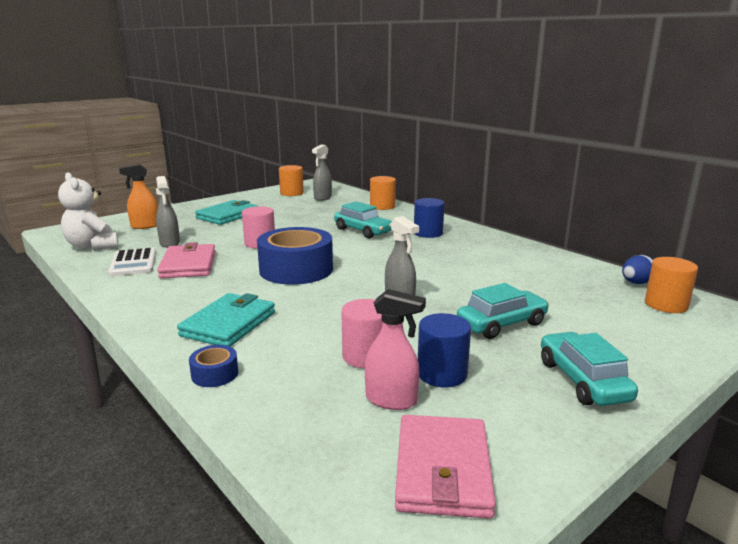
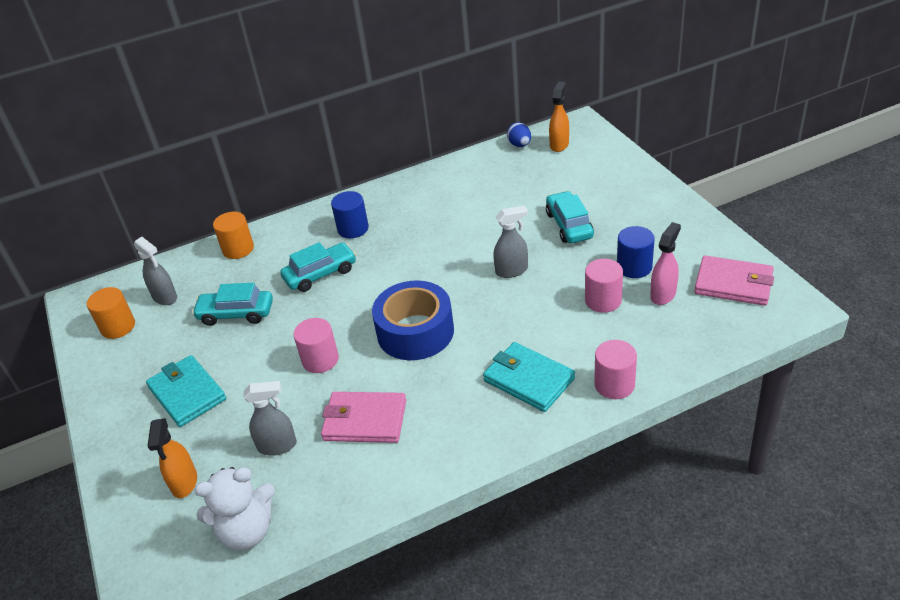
camera: 70 degrees left, 20 degrees up
(133, 263) = (335, 474): white calculator -> none
(215, 374) = (614, 384): blue tape -> pink cylinder
(582, 381) = (652, 210): turquoise car -> turquoise car (236, 314)
(666, 304) = (559, 145): orange cylinder -> orange spray bottle

